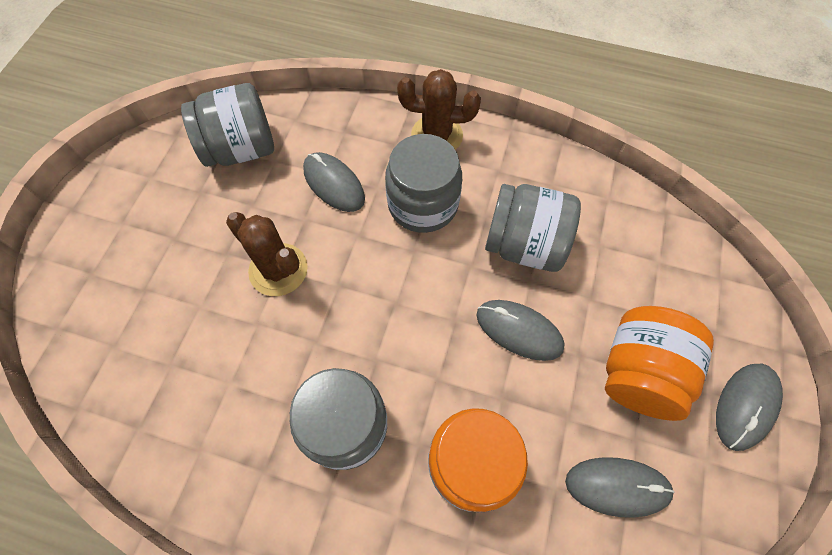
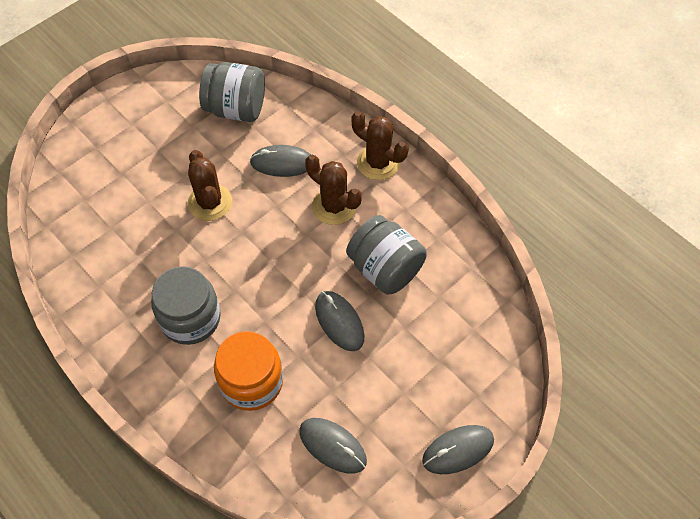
camera: 30 degrees right, 5 degrees down
(334, 184) = (282, 163): grey mouse -> grey mouse turned 75 degrees counterclockwise
(423, 204) = (334, 206): grey jar -> brown cactus
(639, 372) = (401, 390): orange jar -> none

